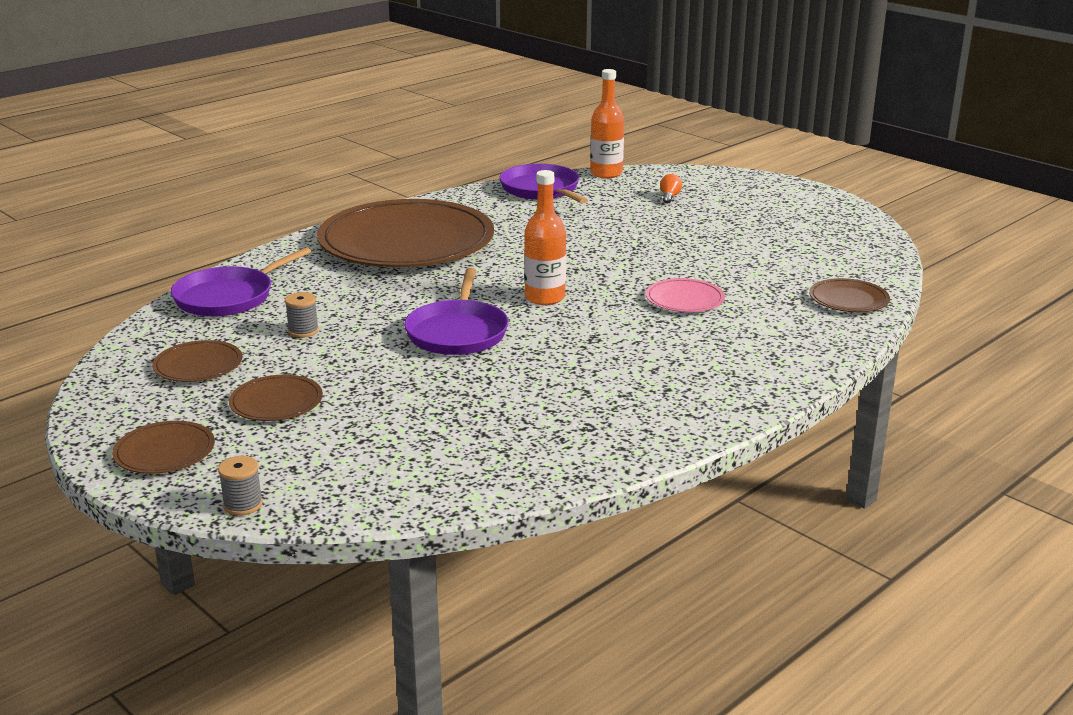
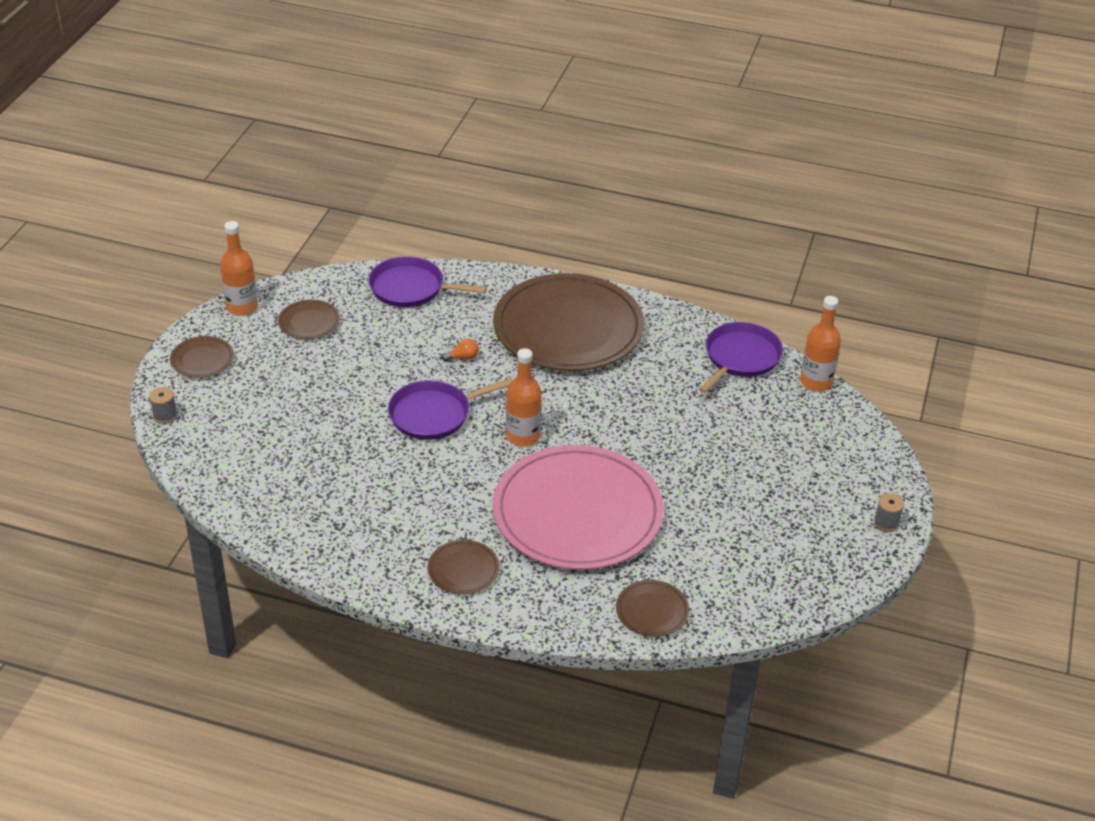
camera: 60 degrees right, 15 degrees up
(101, 401) = (242, 307): none -> orange bottle
(276, 402) = (284, 375): brown plate -> brown plate (463, 569)
(303, 331) = (385, 343): grey spool -> grey spool (886, 523)
(669, 197) = (794, 439): orange light bulb -> orange light bulb (463, 357)
(684, 299) = (577, 512): pink plate -> pink plate, size x2.46

